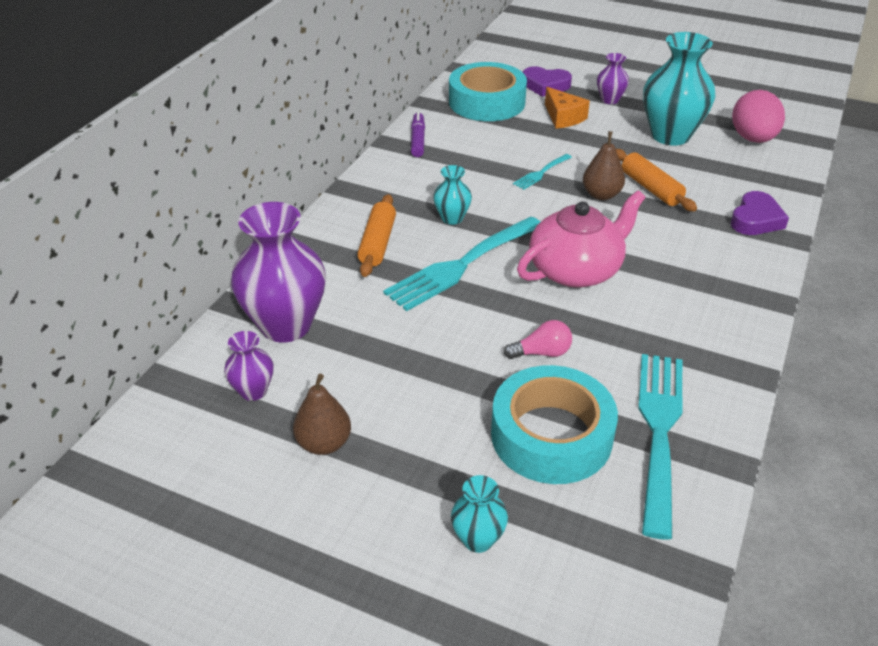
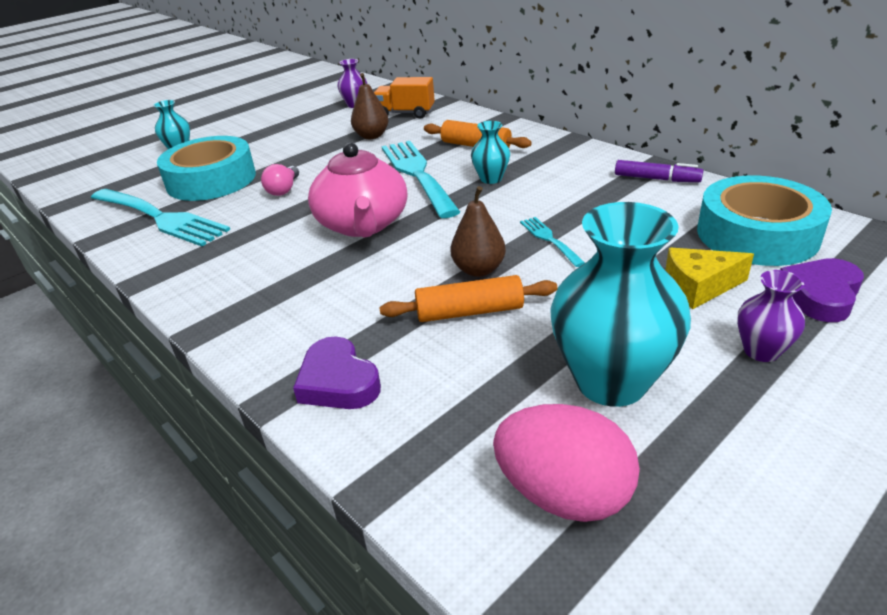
camera: 115 degrees right, 5 degrees down
(286, 325) = (405, 113): purple vase -> orange truck
(324, 443) = (293, 119): brown pear -> brown pear (371, 136)
(563, 117) = (698, 287): orange cheese -> yellow cheese

